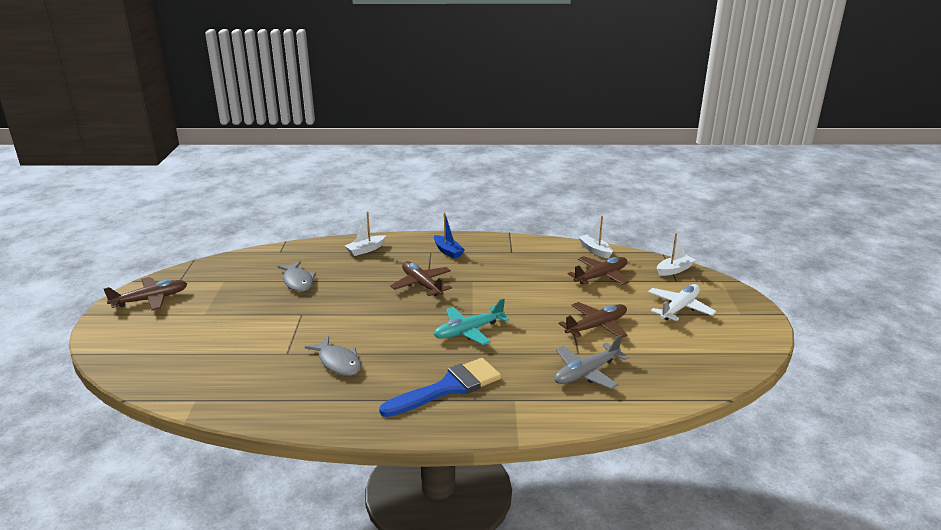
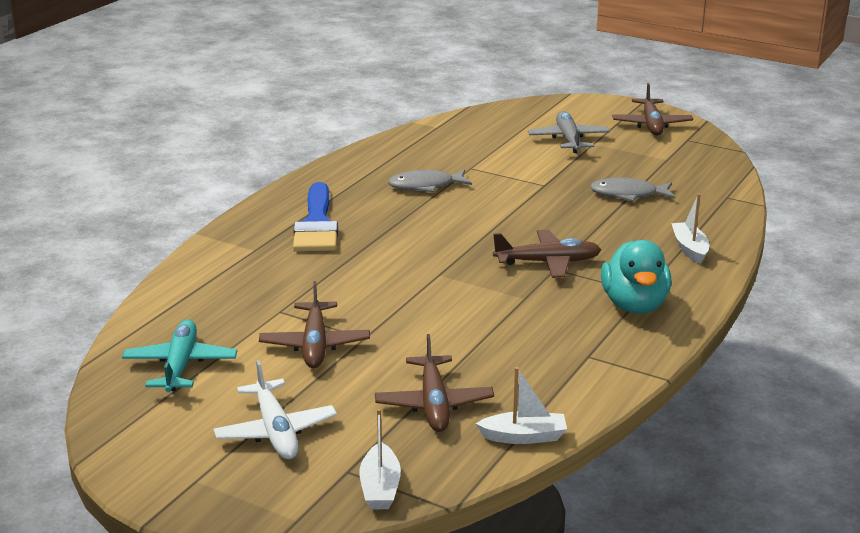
camera: 120 degrees right, 0 degrees up
(448, 251) = (634, 305): blue boat -> turquoise duck
(469, 331) = (404, 261): turquoise plane -> turquoise plane (180, 365)
(586, 372) = (241, 302): grey plane -> grey plane (568, 140)

